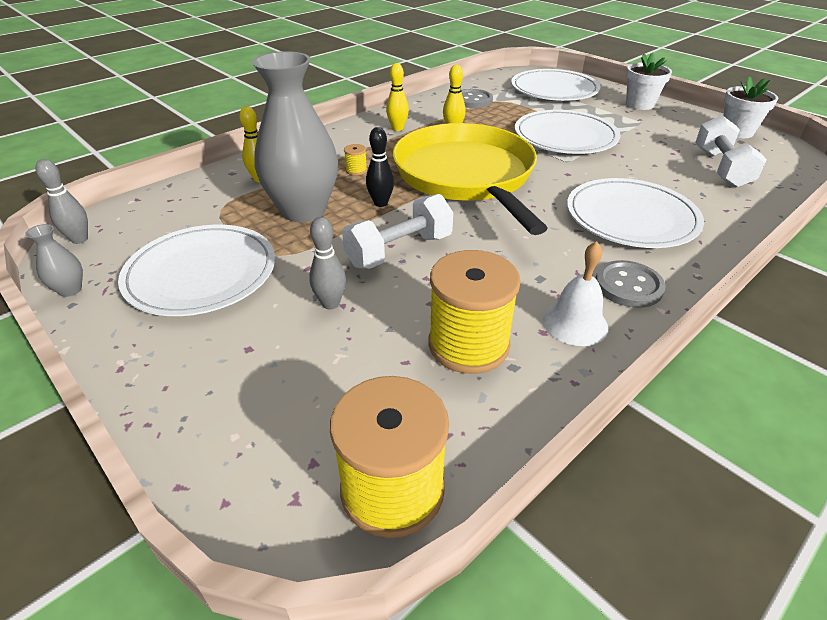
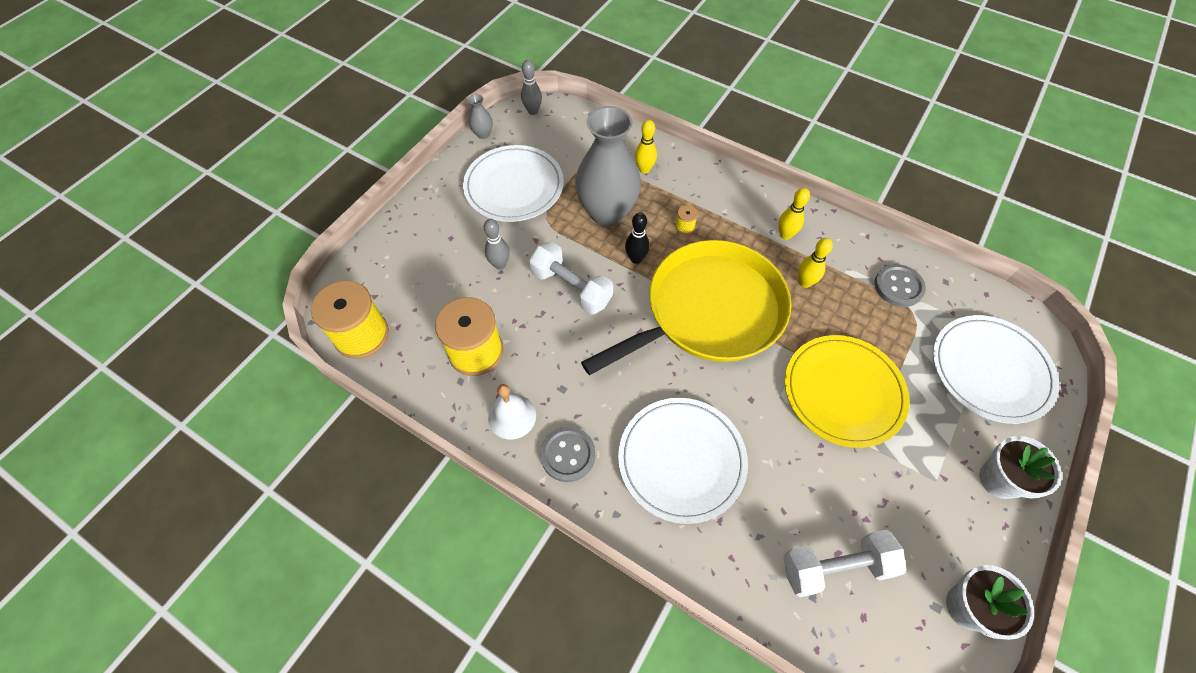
camera: 75 degrees right, 20 degrees up
(565, 136) = (843, 392): white plate -> yellow plate

